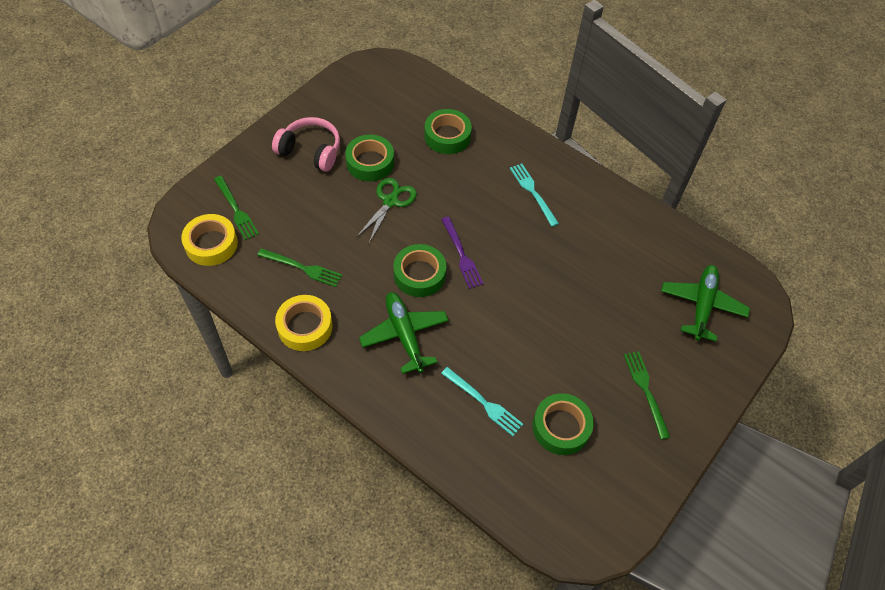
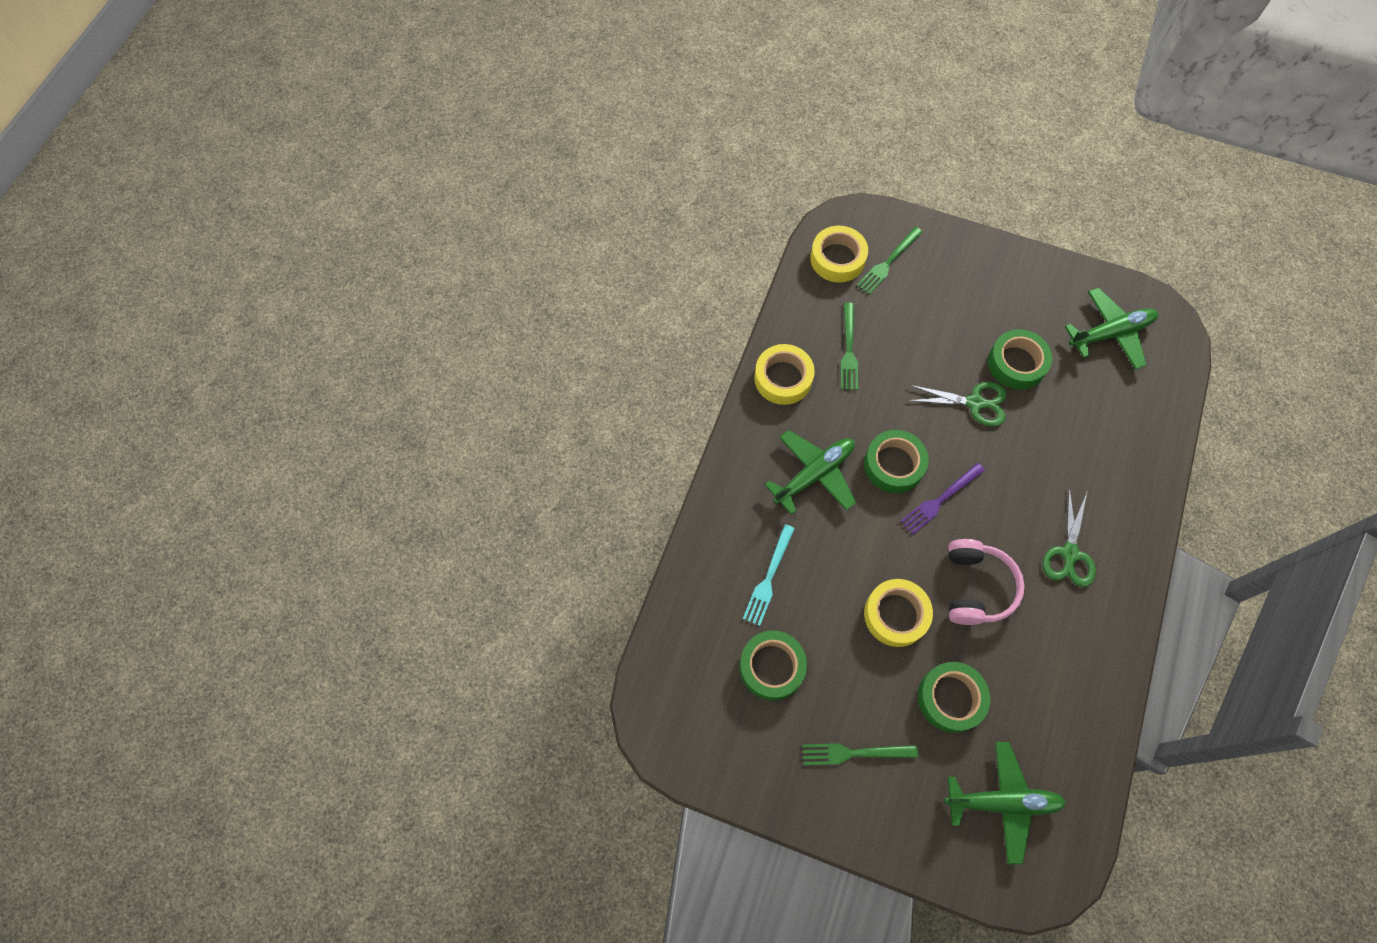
camera: 75 degrees right, 10 degrees up
(310, 151) = (999, 299): pink headphones -> pink headphones (975, 587)
(373, 99) = (1110, 333): none -> green plane
(447, 136) = (1101, 431): green tape -> green tape (950, 698)
(533, 192) = (1069, 553): turquoise fork -> green scissors
(544, 320) = (895, 615): none -> yellow tape
(646, 390) = (854, 753): green fork -> green fork turned 150 degrees counterclockwise

